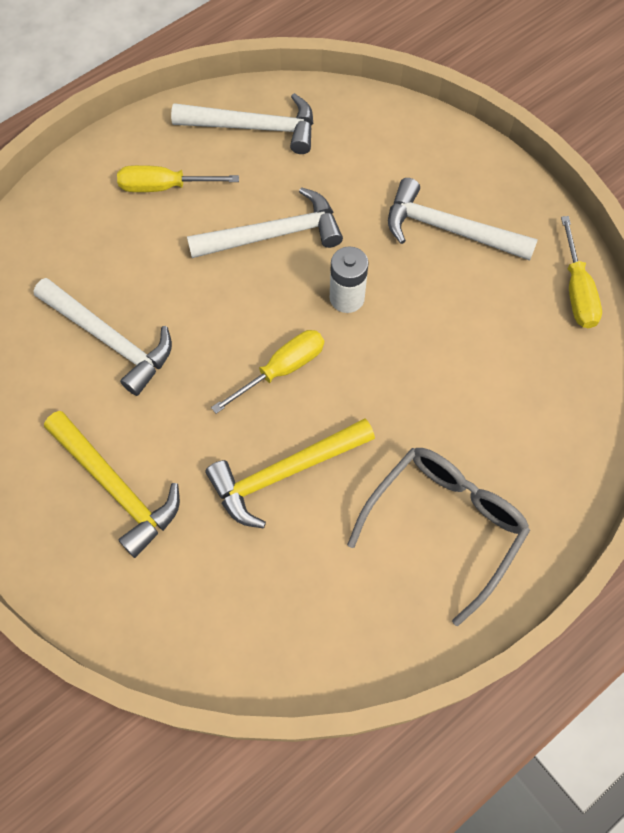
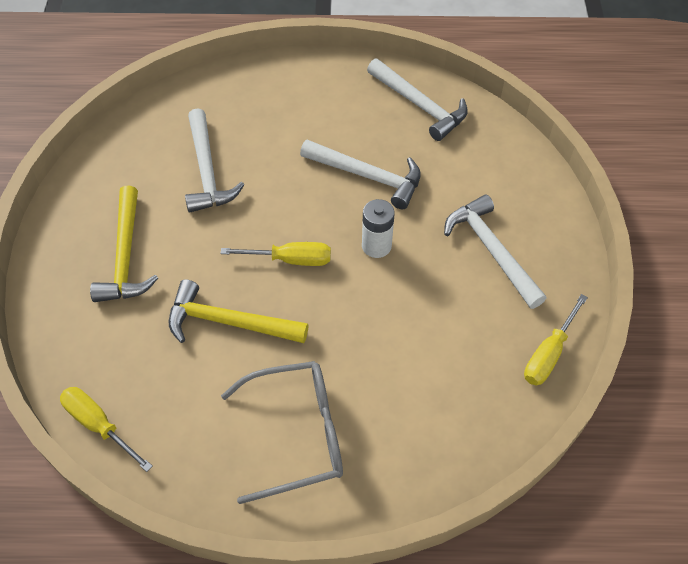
camera: 40 degrees right, 10 degrees down
(164, 187) = (327, 105): yellow screwdriver -> yellow screwdriver (99, 425)

